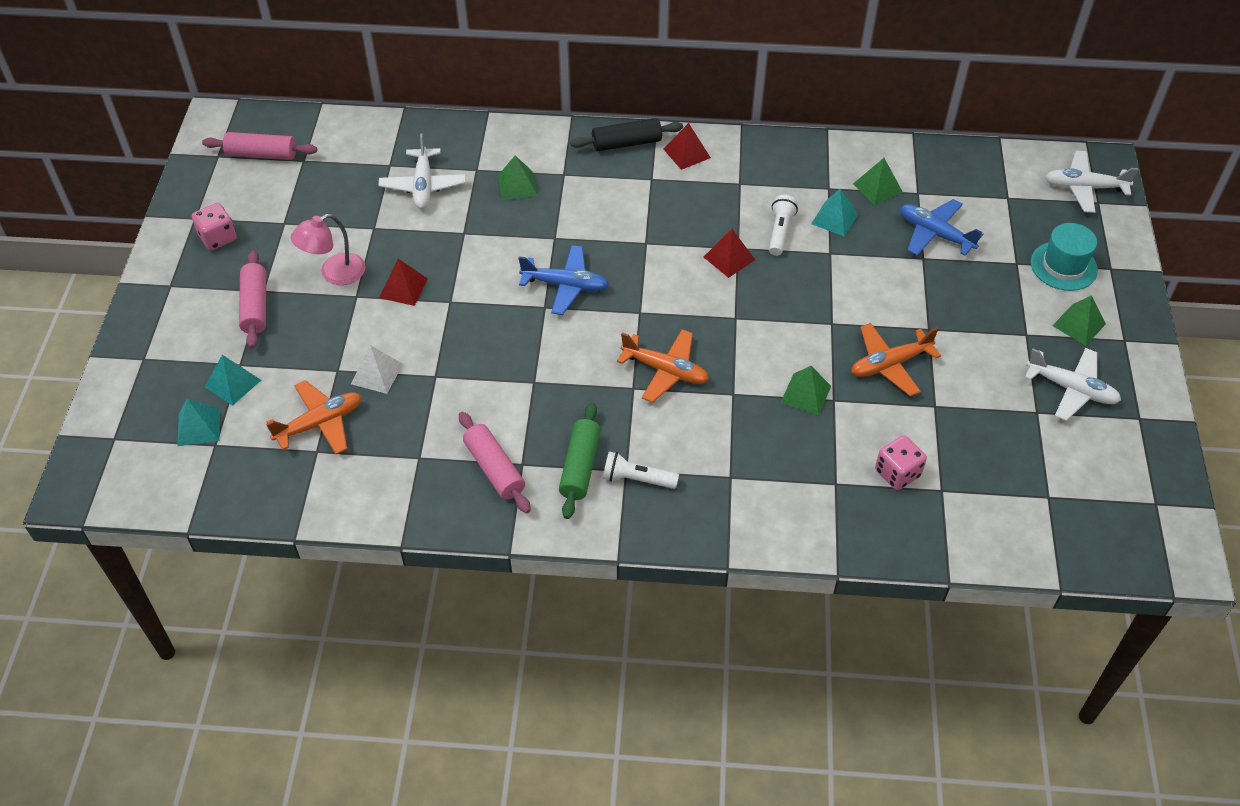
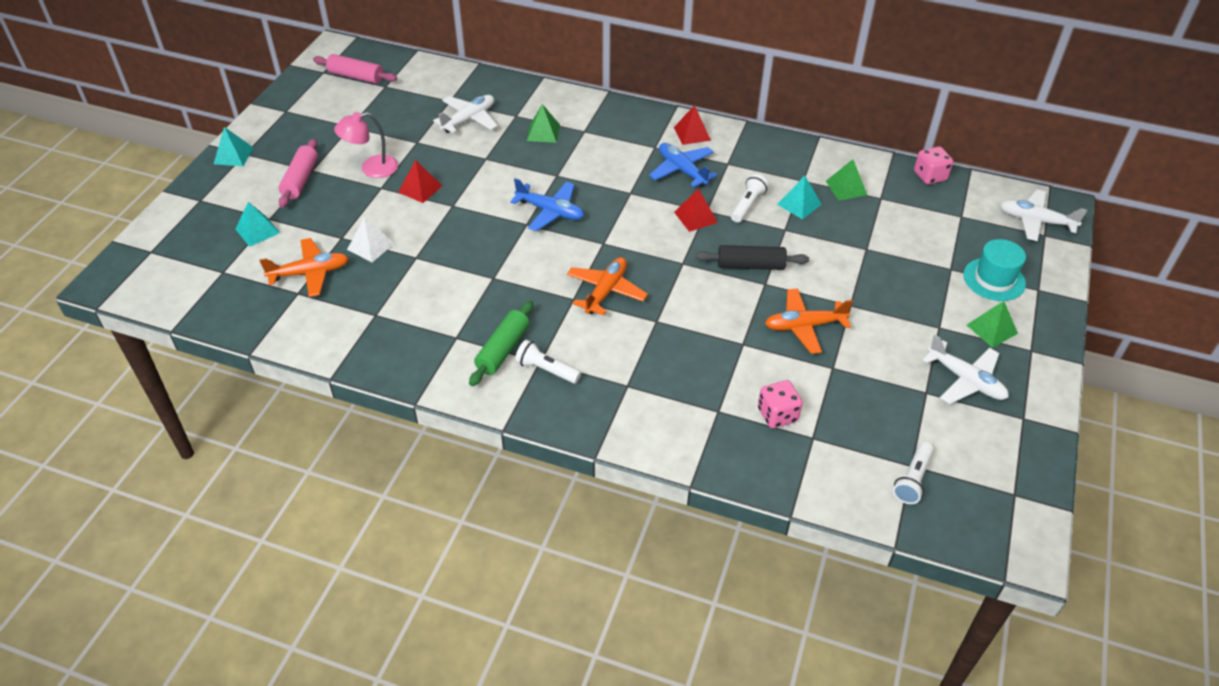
camera: 15 degrees right, 5 degrees down
(198, 427) = (217, 256): turquoise pyramid -> turquoise pyramid (233, 155)
(218, 238) = (296, 127): pink dice -> pink dice (930, 176)
(423, 186) = (469, 119): white plane -> white plane turned 150 degrees counterclockwise
(494, 469) = (432, 336): pink rolling pin -> none
(626, 143) = (645, 118): black rolling pin -> black rolling pin (750, 265)
(665, 371) = (606, 291): orange plane -> orange plane turned 105 degrees counterclockwise
(805, 394) = (720, 334): green pyramid -> none
(935, 234) = (884, 232): blue plane -> blue plane (682, 170)
(1054, 512) = (912, 479): none -> white flashlight

